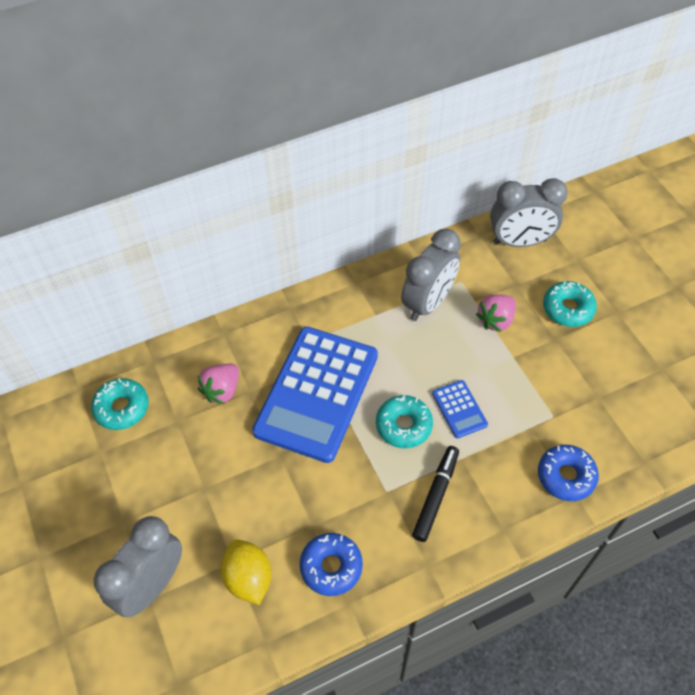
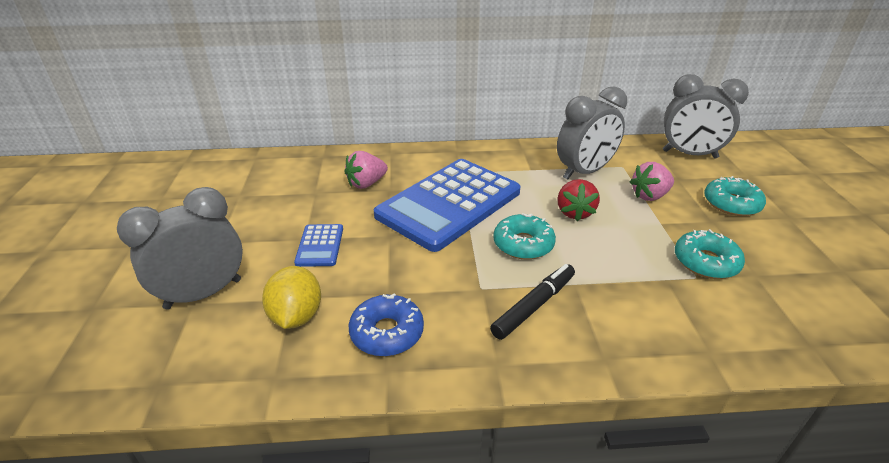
camera: 20 degrees right, 20 degrees down
(122, 408) = (278, 175): turquoise donut -> turquoise donut (705, 262)
(435, 367) = (574, 212): none -> red strawberry
(459, 409) = (588, 246): blue calculator -> blue calculator (320, 246)
(566, 476) = (700, 331): blue donut -> none

